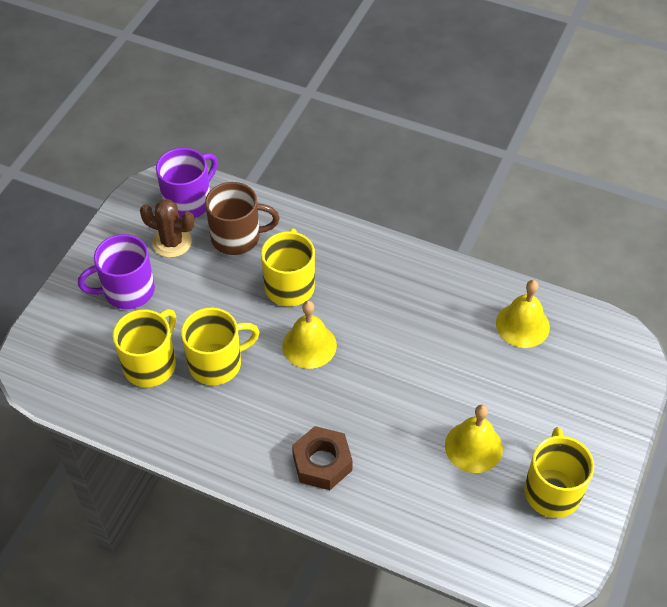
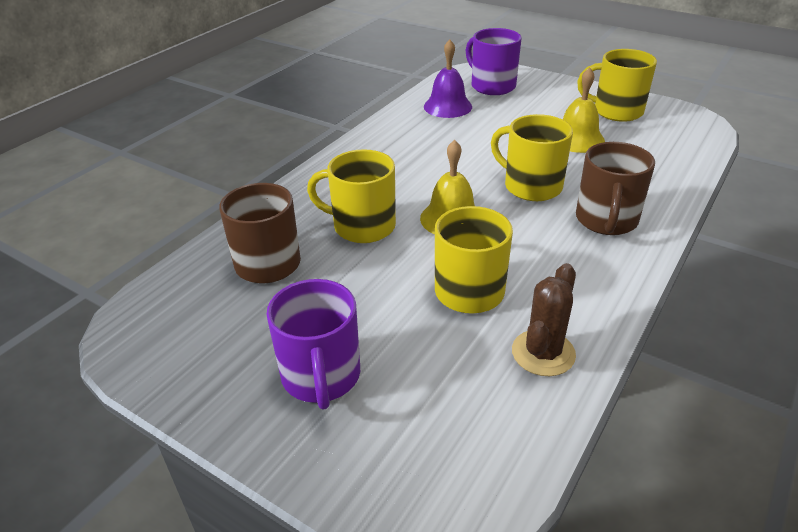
camera: 80 degrees left, 15 degrees down
(151, 364) = (462, 353): yellow mug -> yellow mug (531, 186)
(172, 242) = (248, 324): brown cactus -> brown cactus (543, 353)
(188, 202) = (180, 304): purple mug -> purple mug (492, 86)
(322, 462) = (606, 220): brown nut -> brown mug
(522, 325) = (447, 106): yellow bell -> purple bell

